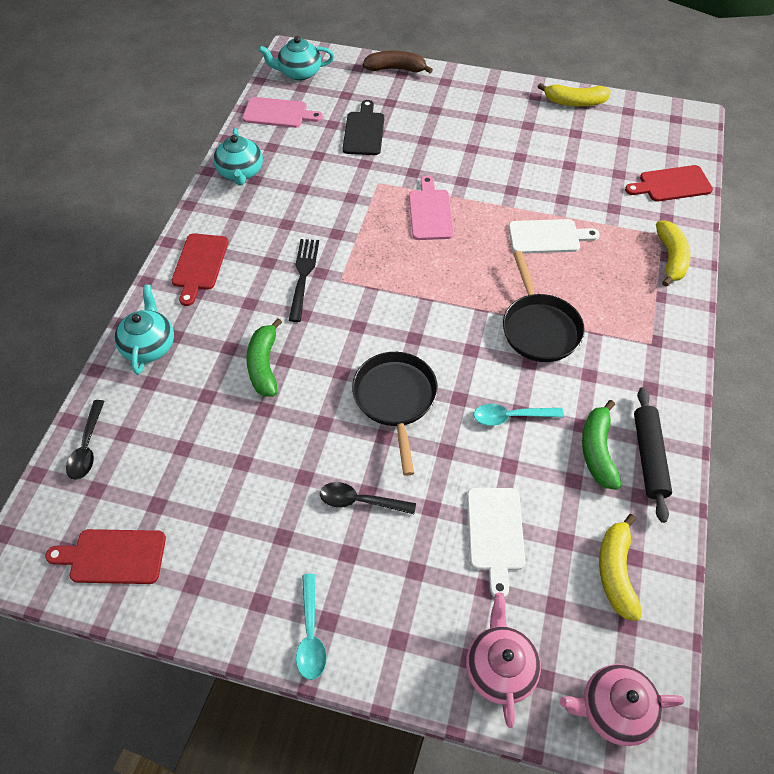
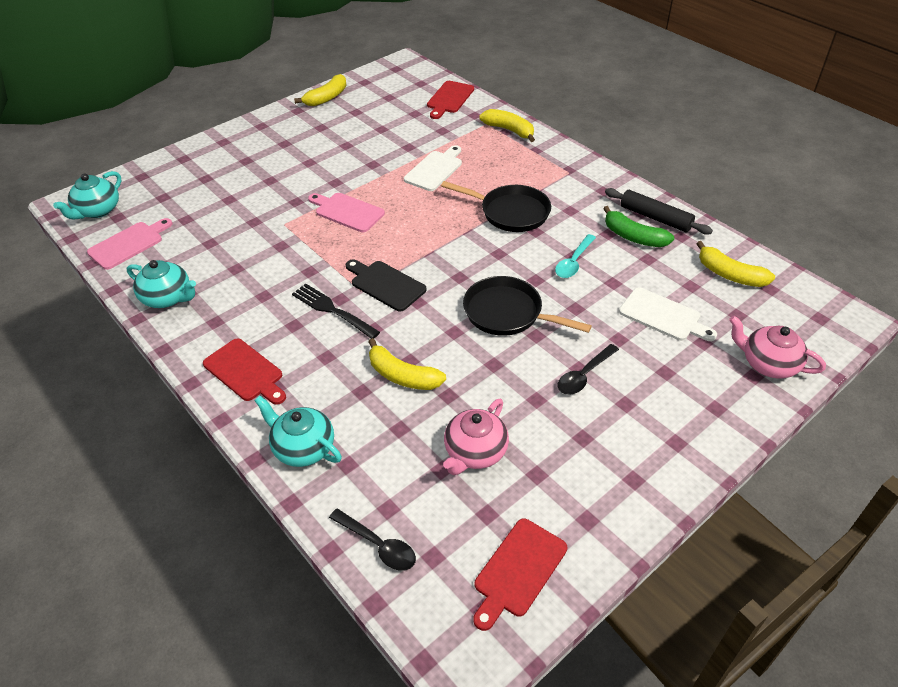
camera: 55 degrees left, 10 degrees down
(264, 365) = (402, 375): green banana -> yellow banana
(311, 634) = (682, 458): turquoise spoon -> none
(364, 131) = (218, 206): black cutting board -> black cutting board (385, 284)
(396, 69) = (173, 158): brown banana -> none
(613, 709) = (825, 324): pink teapot -> pink teapot (475, 452)

